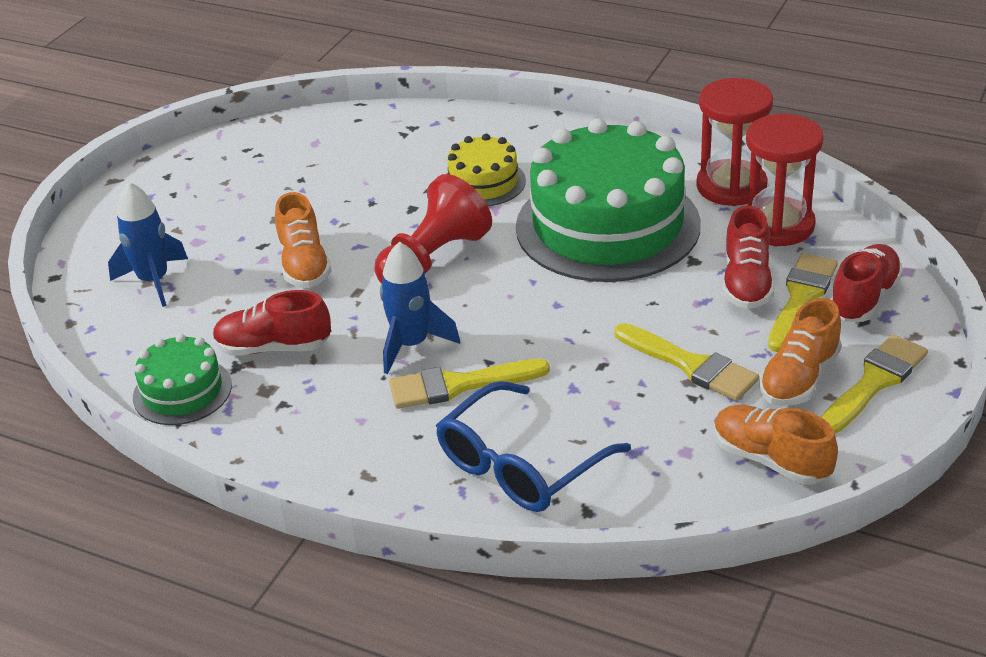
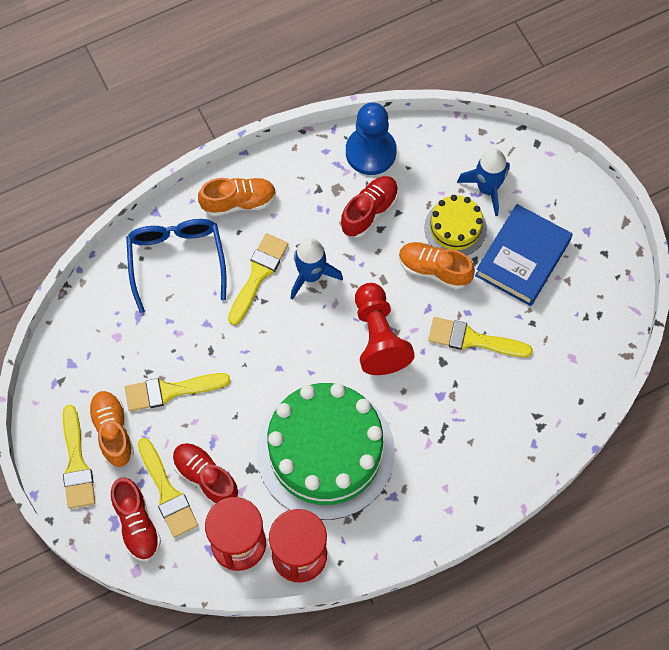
camera: 125 degrees right, 30 degrees up
(182, 391) = (370, 152): green cake -> blue pawn
(226, 218) = (522, 258): none -> blue book
(363, 203) = (473, 339): none -> yellow brush
(483, 182) = (434, 420): yellow cake -> yellow cake (455, 228)
(771, 460) = (76, 368): orange shoe -> orange shoe (239, 202)

